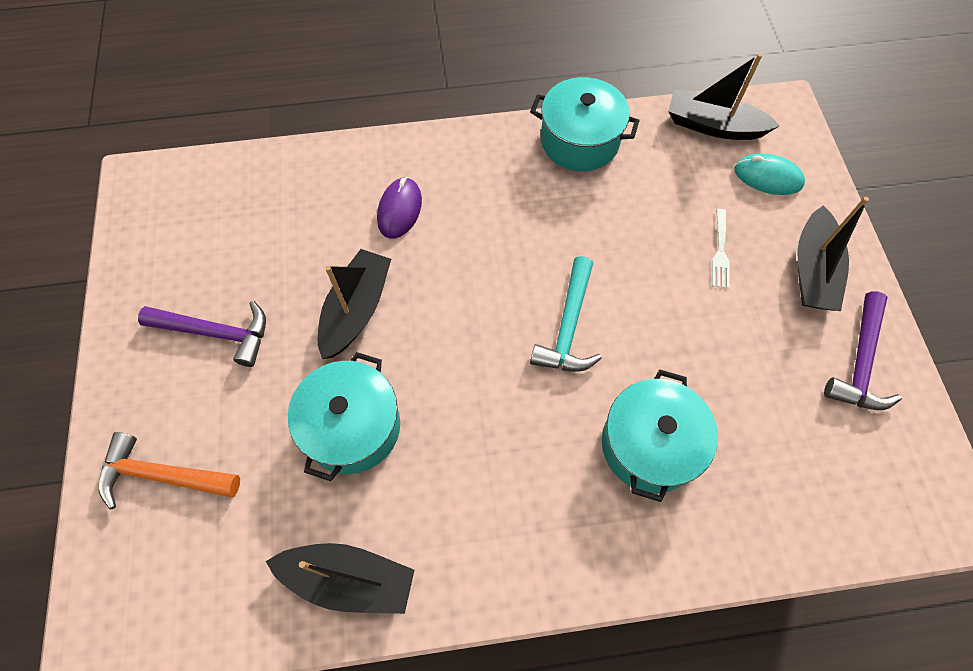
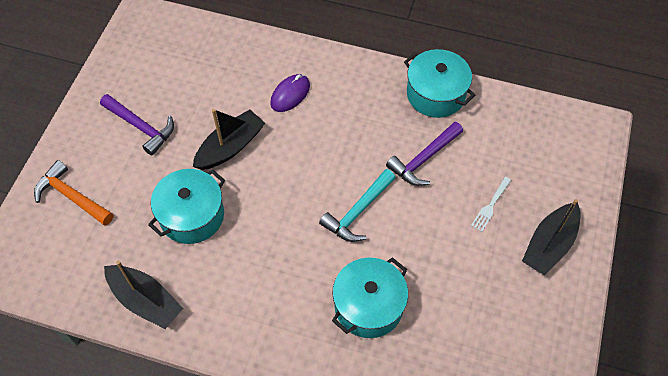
camera: 25 degrees right, 5 degrees down
(713, 126) = (538, 119): black boat -> none
(767, 177) = (556, 169): turquoise mouse -> none
(860, 362) = (545, 317): purple hammer -> purple hammer (424, 159)

